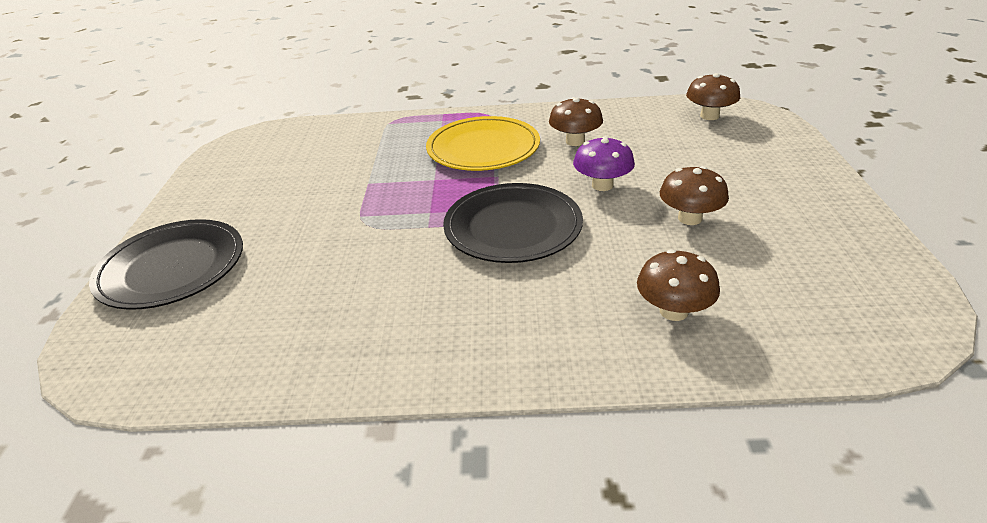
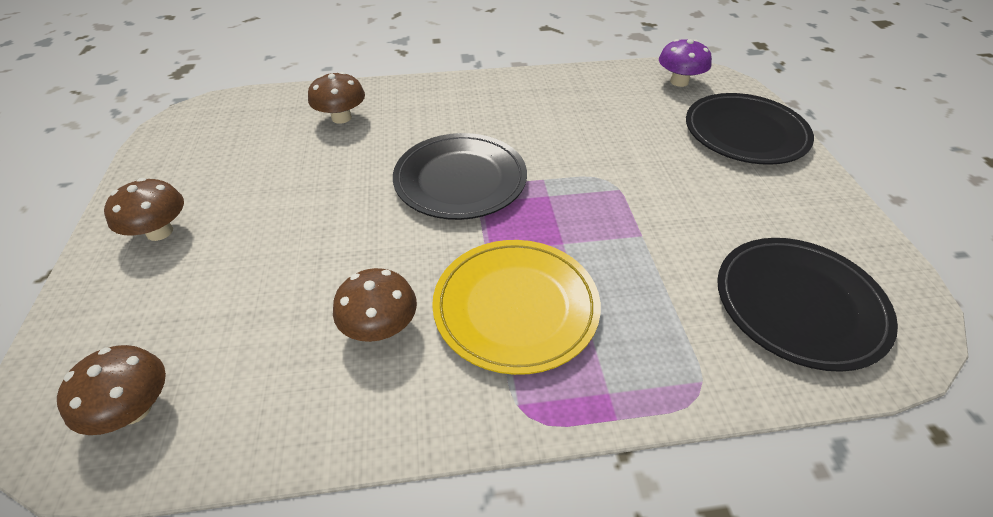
camera: 170 degrees right, 10 degrees up
(297, 148) = (799, 305): none -> black plate
(602, 185) = (362, 237): purple mushroom -> purple mushroom (679, 81)
(690, 218) = (287, 195): brown mushroom -> brown mushroom (160, 232)

